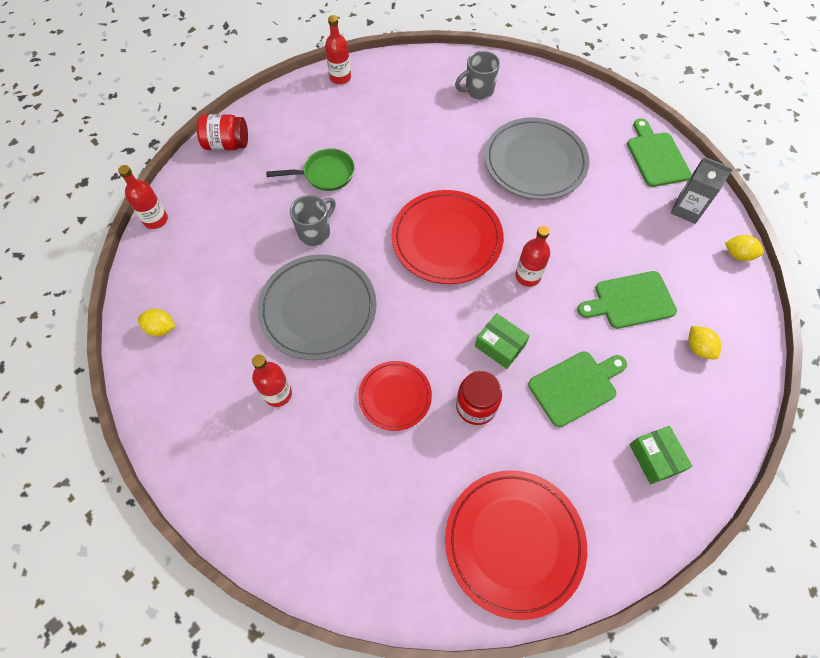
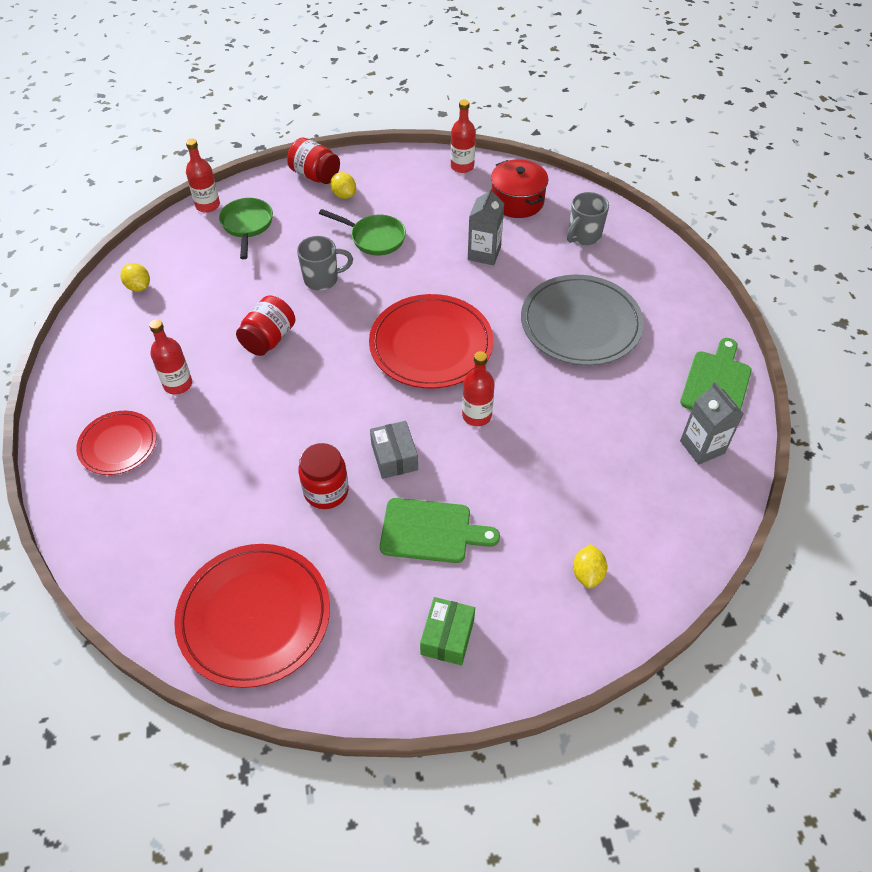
camera: 35 degrees right, 10 degrees down
(208, 219) = (247, 225): none -> green pan
(318, 308) = (269, 339): grey plate -> red jar
(395, 396) = (266, 442): red plate -> red plate (118, 445)
(407, 86) = (517, 201): none -> red pot
(420, 142) = (484, 253): none -> grey carton
(478, 91) = (583, 236): grey mug -> grey mug turned 60 degrees counterclockwise
(500, 345) = (394, 457): green box -> grey box
(630, 301) = (558, 492): green cutting board -> none
(738, 255) = (718, 518): yellow lemon -> yellow lemon (344, 195)

